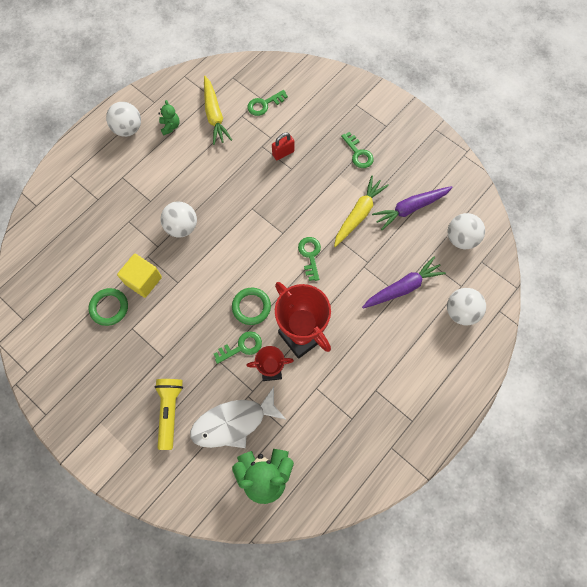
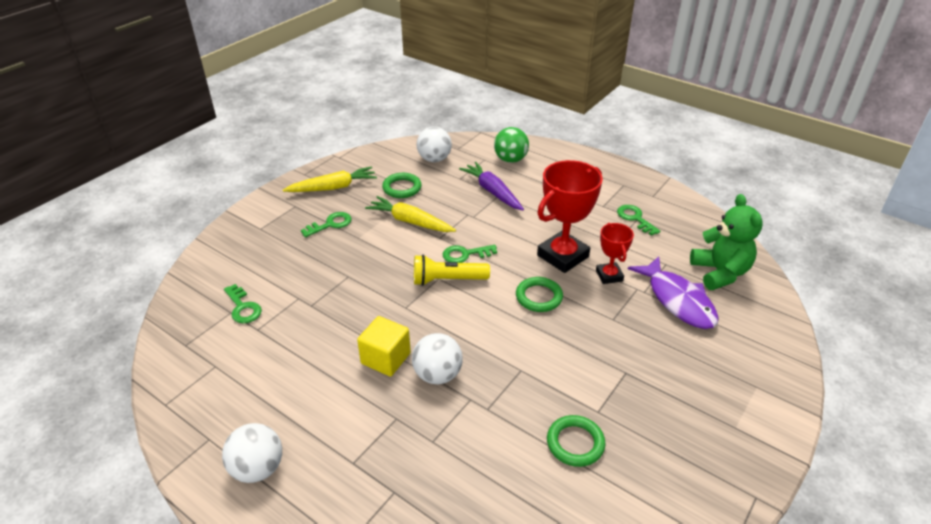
camera: 95 degrees left, 30 degrees down
(143, 280) = (525, 408): yellow cube -> yellow cube (386, 358)
(170, 126) = (262, 410): green teddy bear -> none
(170, 411) = (690, 357): yellow flashlight -> yellow flashlight (448, 280)
(214, 115) = (250, 359): yellow carrot -> yellow carrot (333, 187)
(233, 422) = (678, 300): white fish -> purple fish
(242, 347) = (589, 301): green key -> green key (635, 218)
(283, 153) = (324, 284): red padlock -> none
(411, 208) = (402, 188): purple carrot -> green ring
(461, 312) = (510, 159): white ball -> green ball

